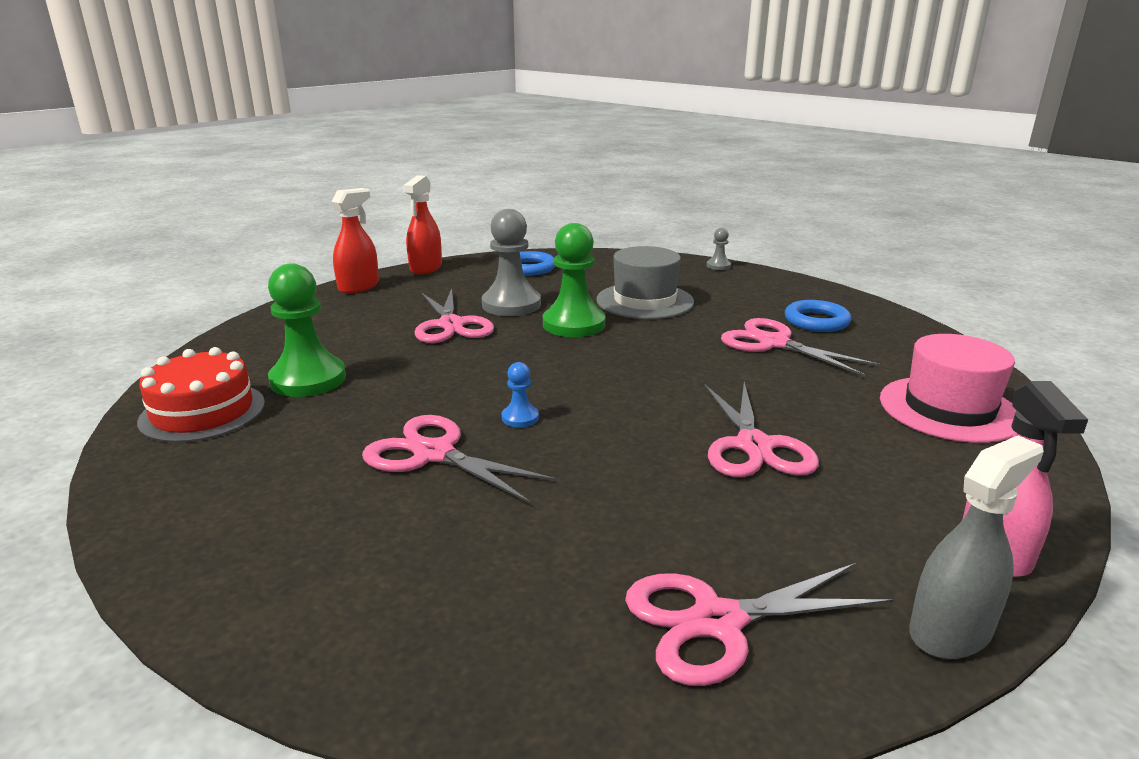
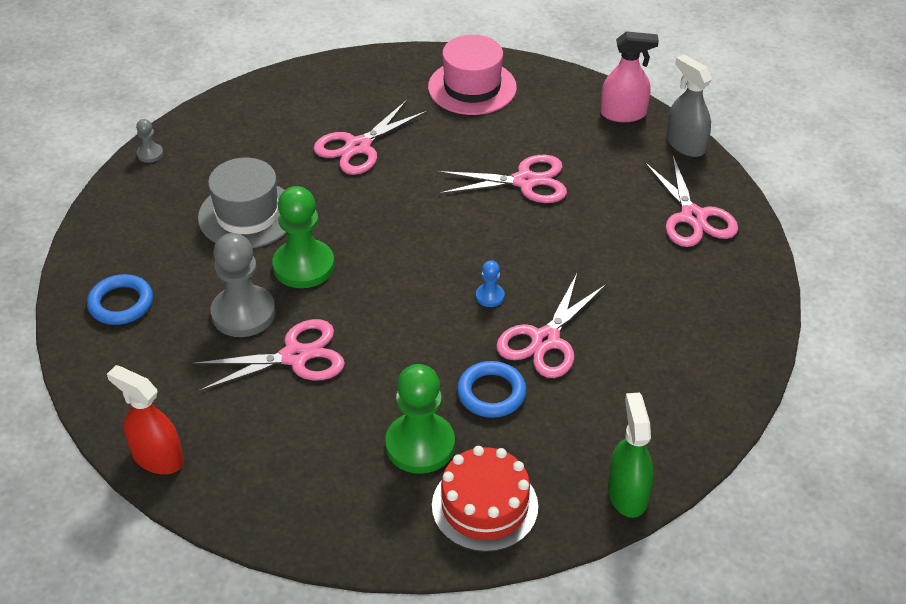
camera: 90 degrees left, 20 degrees up
(140, 506) = (627, 494): none -> green spray bottle
(426, 268) = (97, 401): red spray bottle -> none
(816, 321) = (313, 115): blue ring -> blue ring (491, 393)

